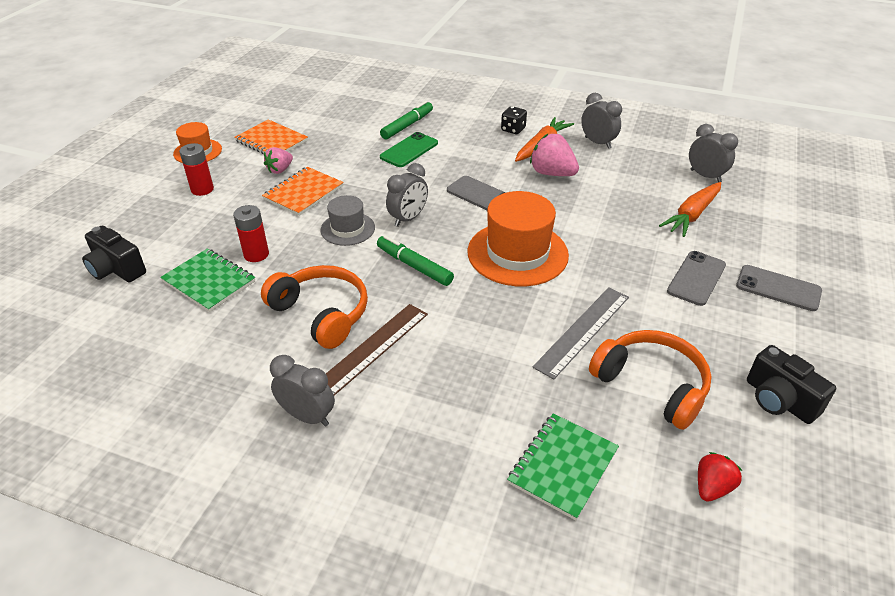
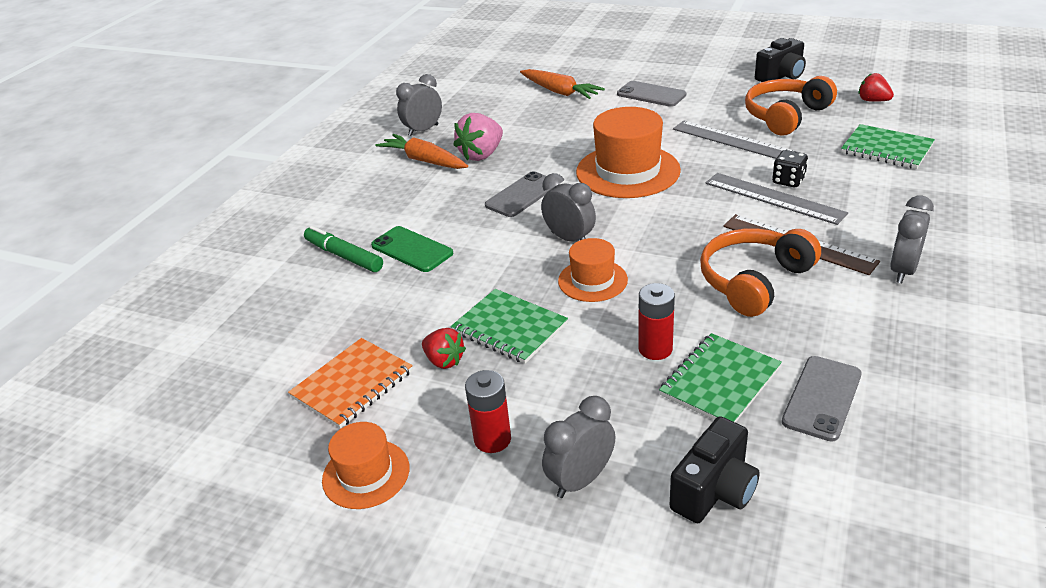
camera: 85 degrees left, 5 degrees down
(280, 170) = (444, 361): pink strawberry -> red strawberry
(303, 193) = (509, 328): orange notebook -> green notebook
(347, 229) = (592, 280): grey hat -> orange hat
(414, 266) = (658, 228): green marker -> none
(456, 346) = (774, 198): none -> grey ruler
(513, 129) = (379, 179): black dice -> black dice (788, 181)
(705, 176) = (496, 83): grey clock -> grey clock (580, 480)
(778, 288) = (657, 67): grey phone -> grey phone (822, 398)

